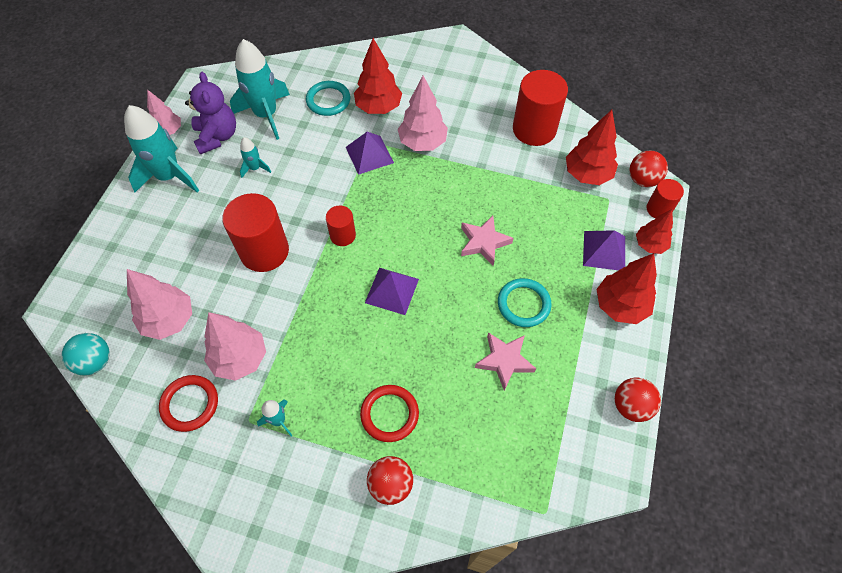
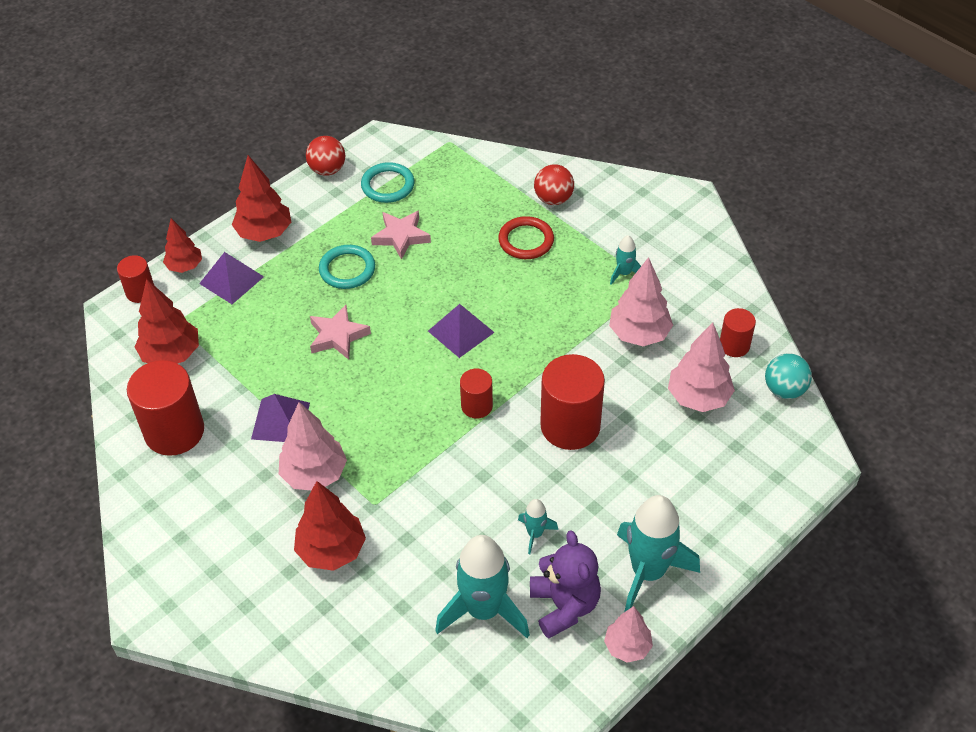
camera: 150 degrees left, 10 degrees down
(150, 387) = (734, 345): none -> red cylinder
(190, 404) = (700, 317): red ring -> none
(217, 136) = (564, 606): purple teddy bear -> purple teddy bear turned 150 degrees clockwise
(328, 100) = (389, 594): turquoise ring -> turquoise ring (388, 185)
(369, 154) = (387, 488): purple pyramid -> purple pyramid (280, 420)
(642, 180) = (123, 325): red ball -> none

